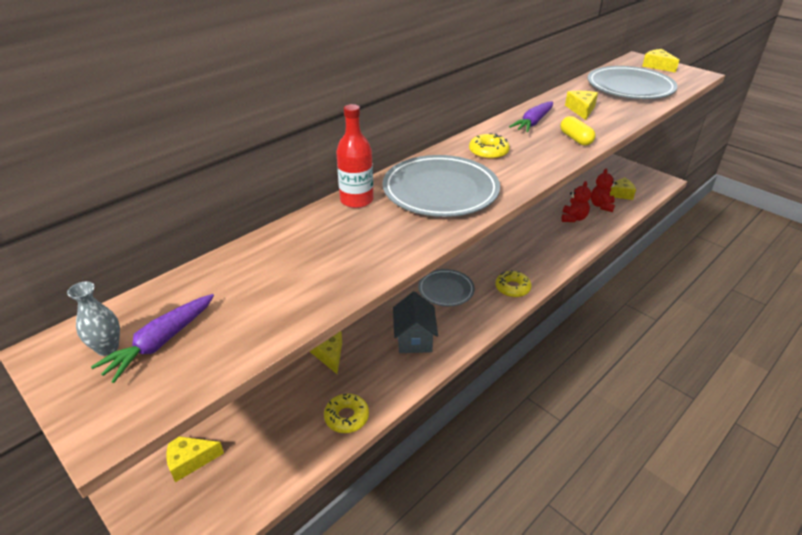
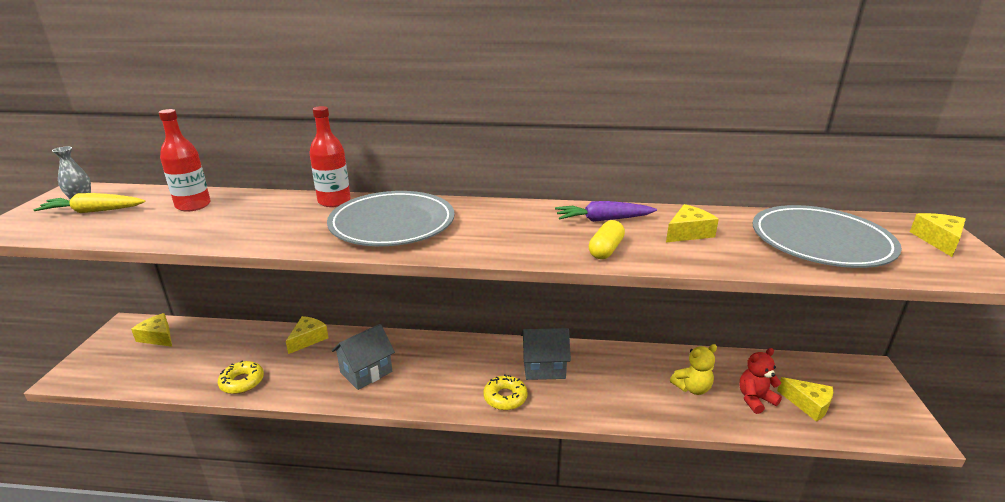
camera: 50 degrees right, 10 degrees down
(161, 342) = (94, 211): purple carrot -> yellow carrot
(250, 273) = (193, 205): none -> red bottle
(446, 290) = (453, 358): grey plate -> none
(488, 152) = (499, 220): yellow donut -> none
(499, 258) = (544, 368): none -> grey house
(573, 218) = (692, 388): red teddy bear -> yellow teddy bear

